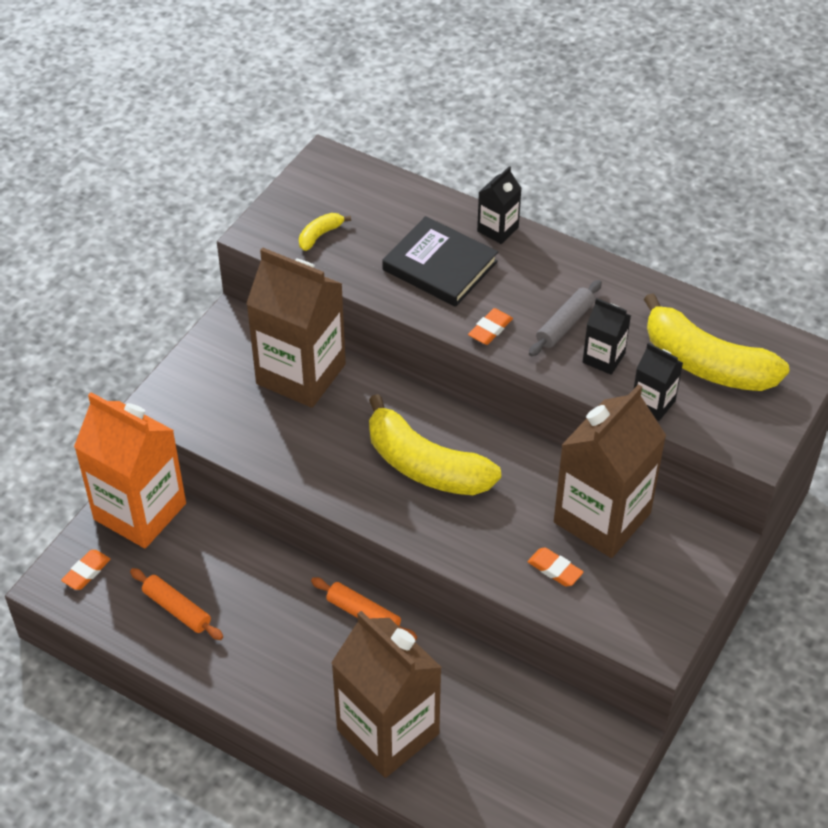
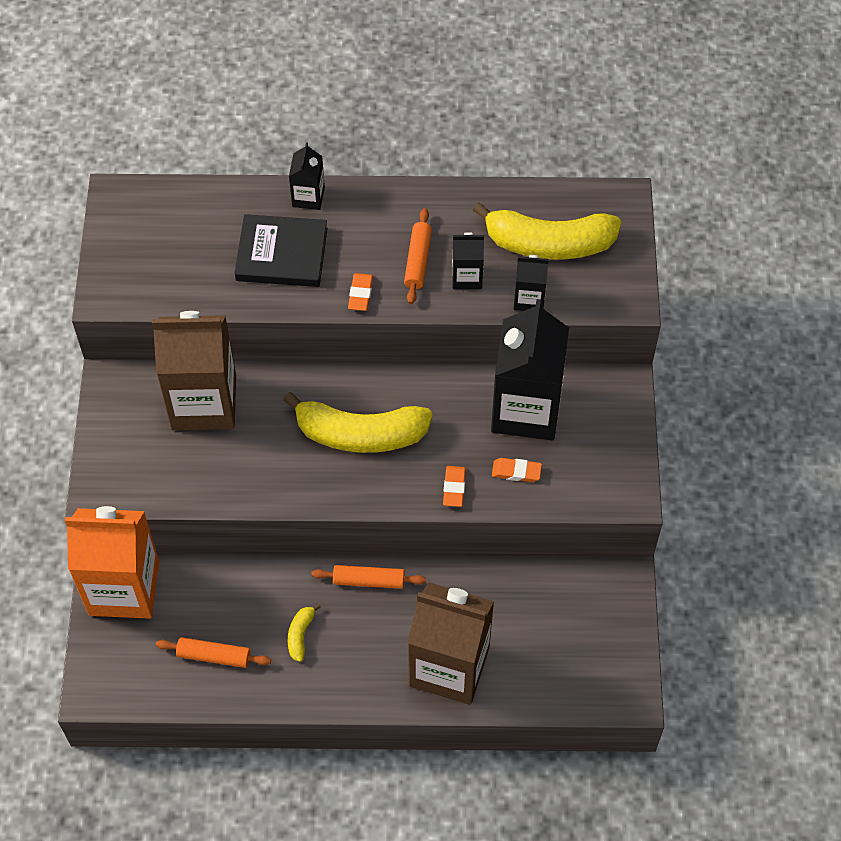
camera: 30 degrees left, 10 degrees up
(86, 572) = (115, 664): orange eraser -> orange eraser (454, 488)
(320, 235) = (160, 273): yellow banana -> yellow banana (300, 635)
(565, 324) = (417, 260): grey rolling pin -> orange rolling pin
(602, 518) = (526, 409): brown carton -> black carton

